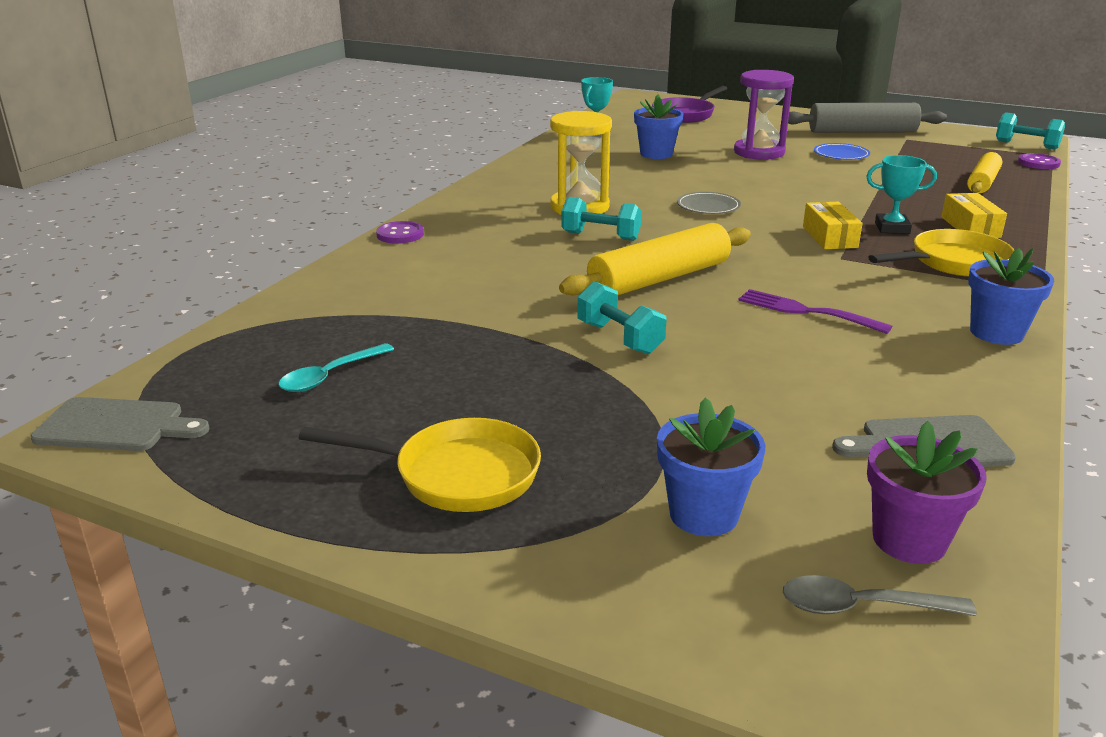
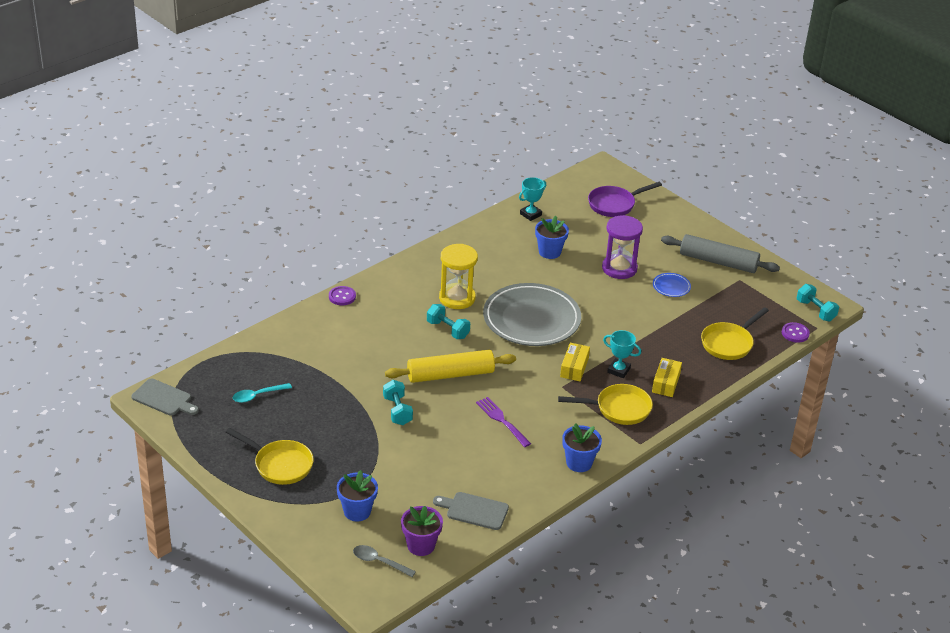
camera: 20 degrees right, 10 degrees up
(708, 207) = (531, 319): grey plate -> grey plate, size x2.48
(983, 182) = (729, 343): yellow rolling pin -> yellow pan

